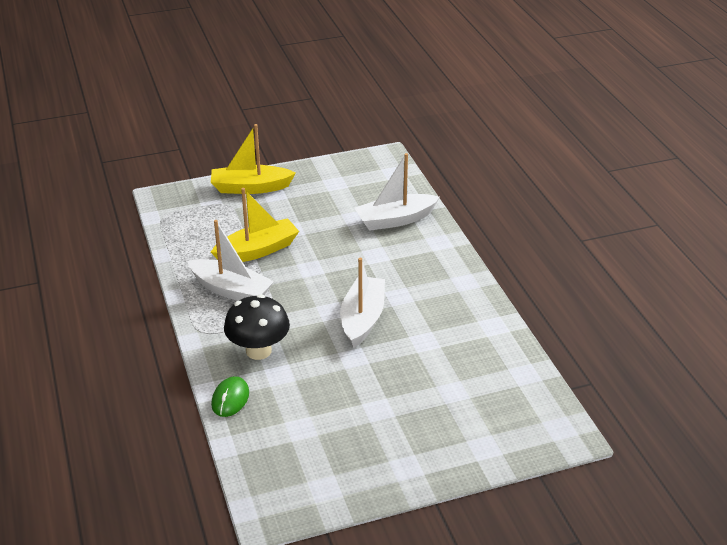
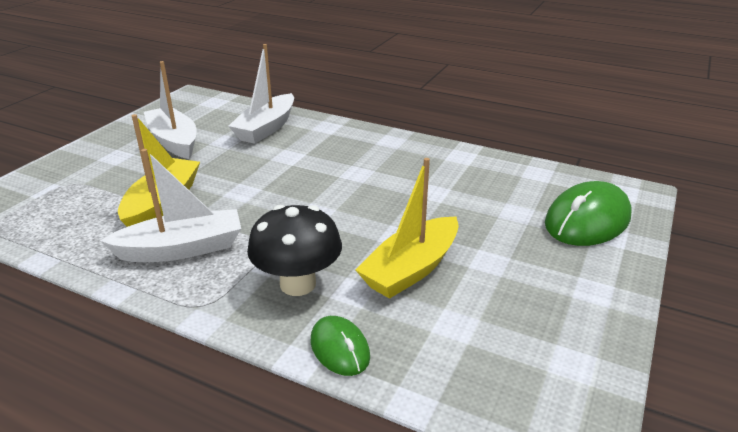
camera: 45 degrees left, 5 degrees down
(250, 188) = (80, 162): yellow boat -> yellow boat (411, 269)
(362, 319) = (355, 203): white boat -> white boat (174, 141)
(489, 428) = (587, 220): none -> green mouse

